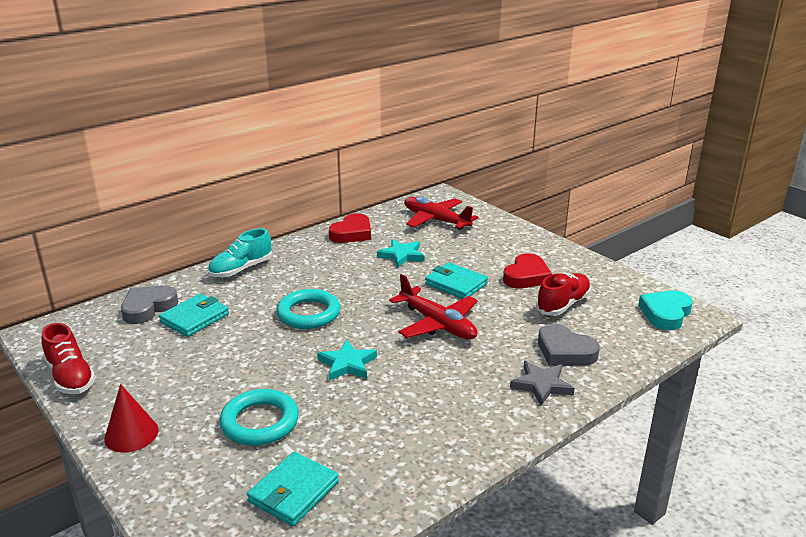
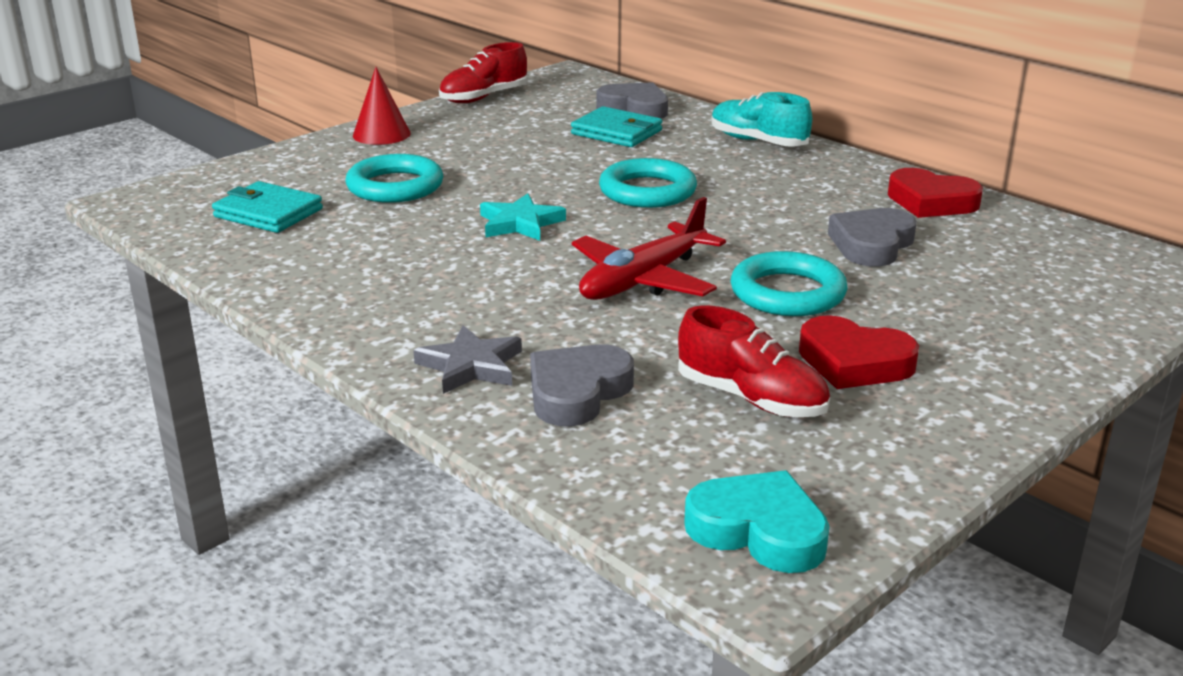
camera: 85 degrees right, 0 degrees up
(402, 255) = (871, 244): turquoise star -> grey heart
(435, 220) = (1050, 269): red plane -> none
(456, 284) = (787, 293): turquoise wallet -> turquoise ring

